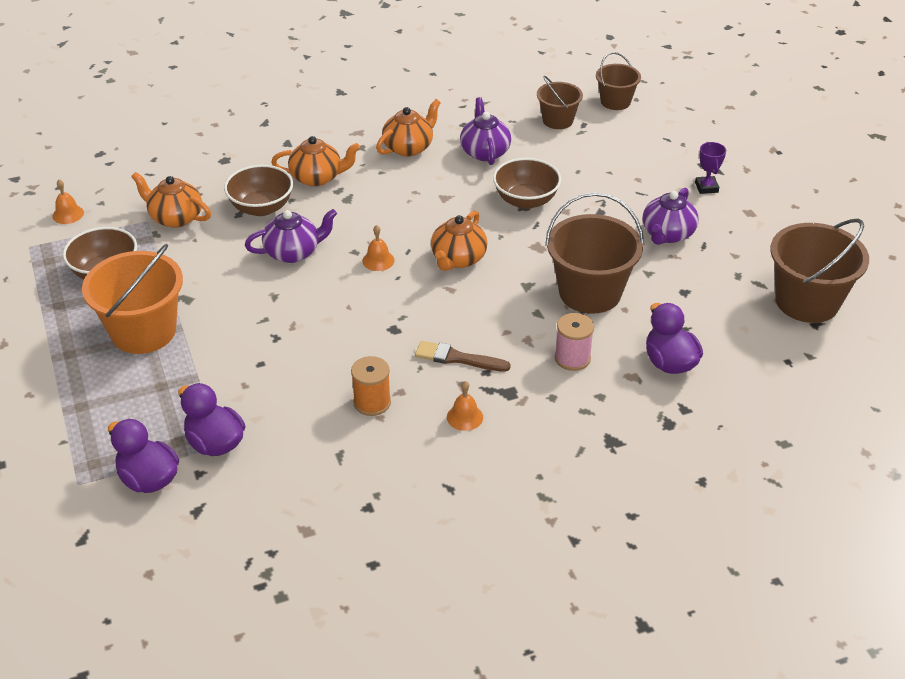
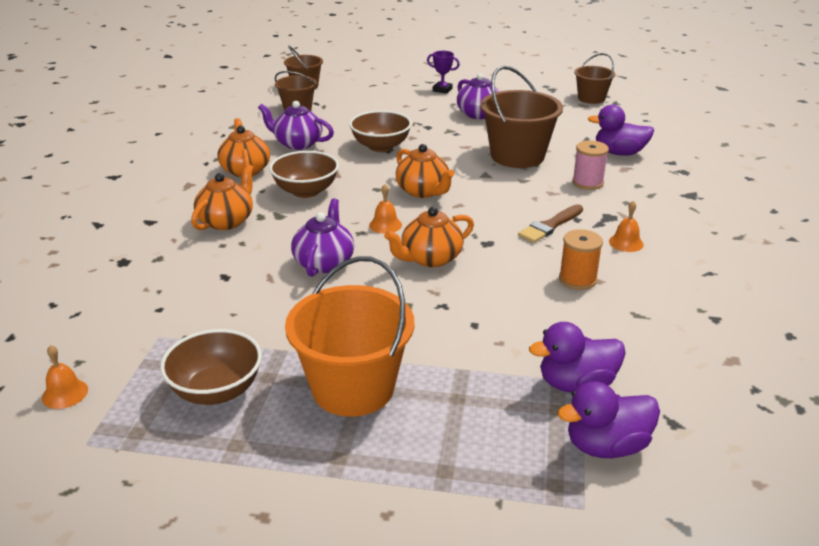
camera: 60 degrees left, 10 degrees down
(175, 218) = (179, 316): orange teapot -> orange teapot (430, 258)
(261, 208) = (232, 261): brown bowl -> brown bowl (306, 191)
(807, 301) = (591, 98): brown bucket -> brown bucket, size x0.58

